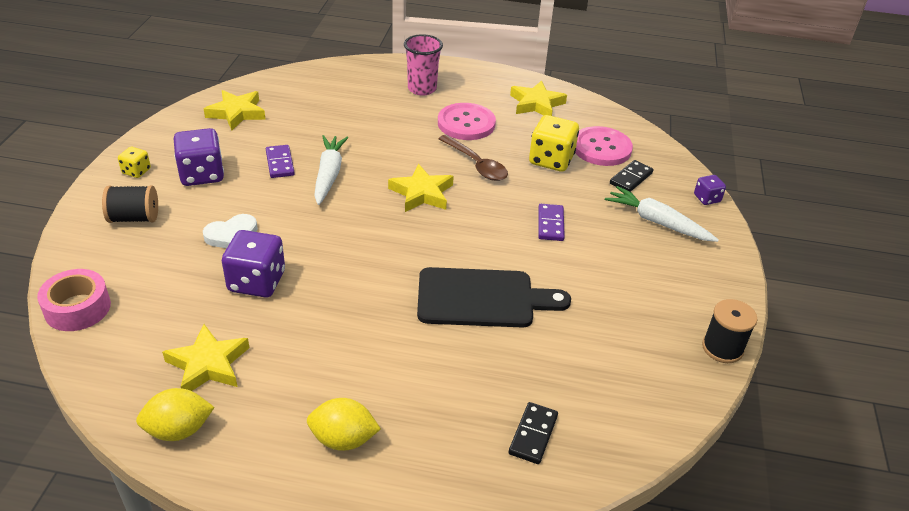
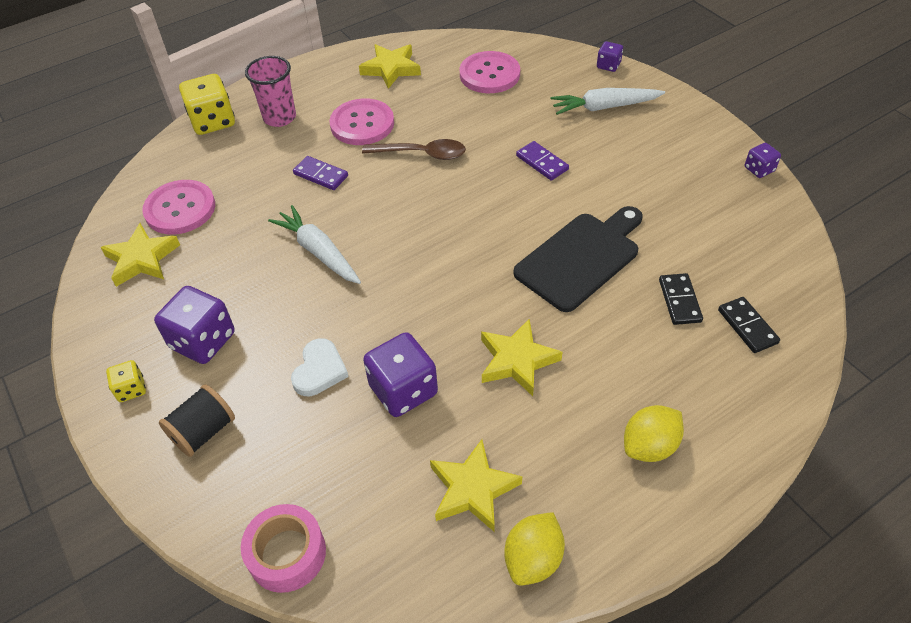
camera: 40 degrees left, 10 degrees up
(280, 163) = (259, 274): purple domino -> purple domino (321, 175)
(293, 101) = (180, 209): none -> pink button
(422, 193) = (416, 209): yellow star -> yellow star (517, 360)
(551, 160) = (469, 110): yellow dice -> yellow dice (213, 121)
(631, 178) = (542, 85): black domino -> black domino (679, 301)
(722, 348) = (759, 169): black spool -> purple dice

